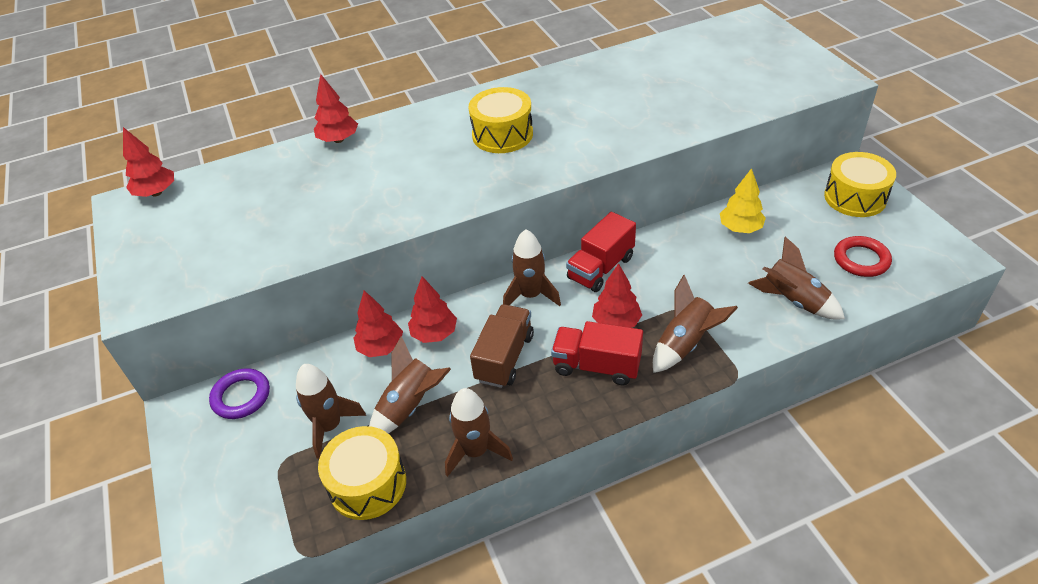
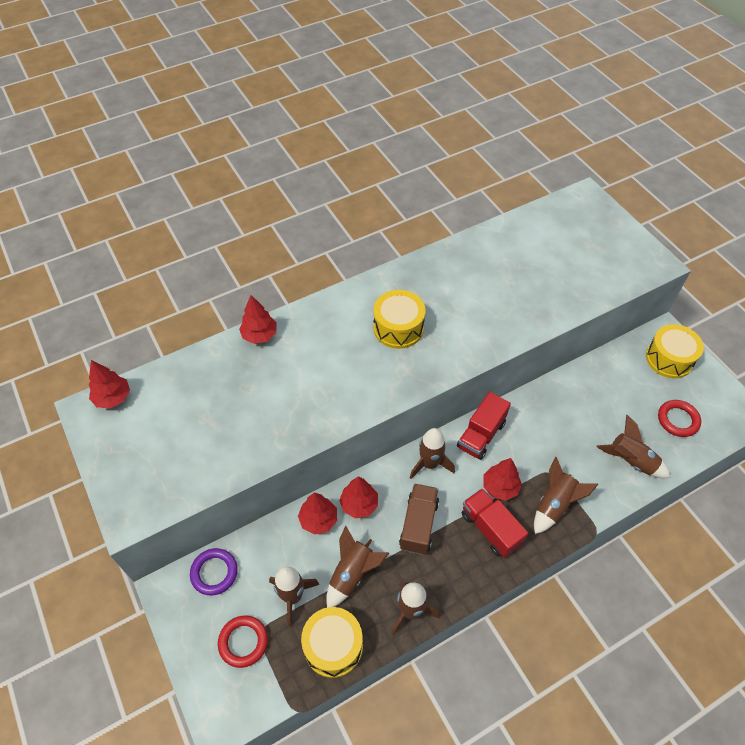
camera: 10 degrees left, 10 degrees up
(256, 472) = (243, 642): none -> red ring
(596, 366) = (490, 529): red truck -> red truck turned 45 degrees clockwise
(740, 228) = (584, 392): yellow tree -> none

